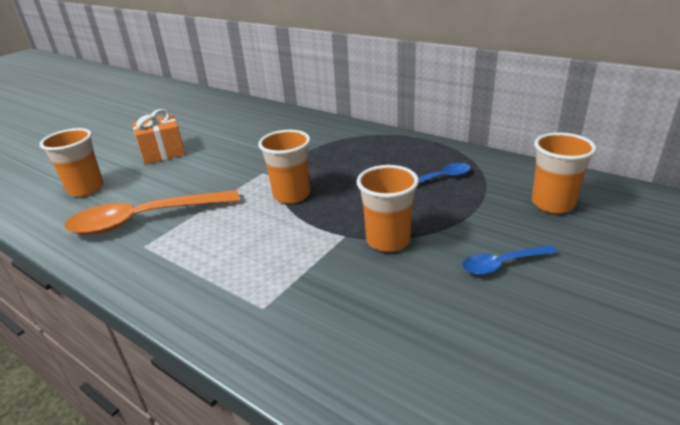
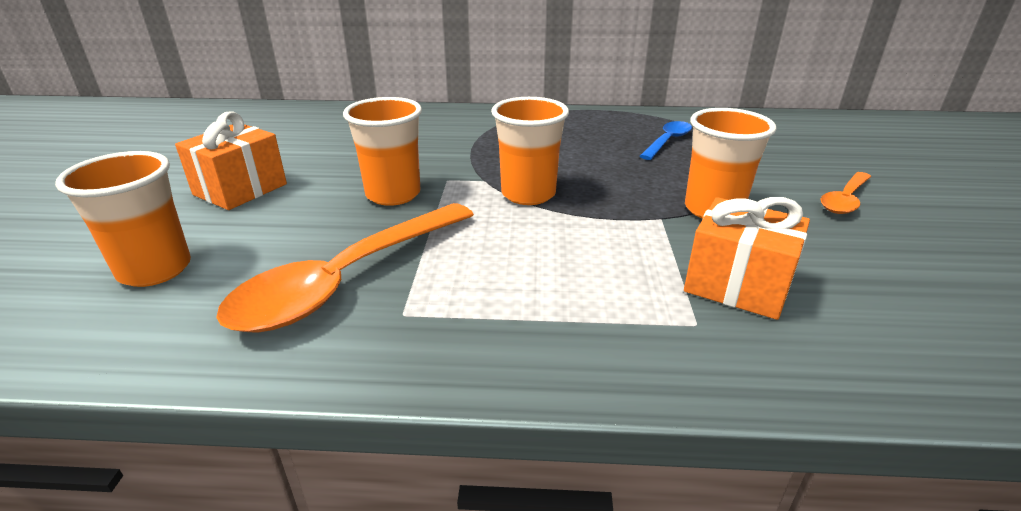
camera: 35 degrees left, 0 degrees up
(321, 295) = (737, 285): none -> orange gift
(502, 264) = (845, 200): blue spoon -> orange spoon
(552, 204) = (798, 140): orange cup -> orange cup (393, 194)

